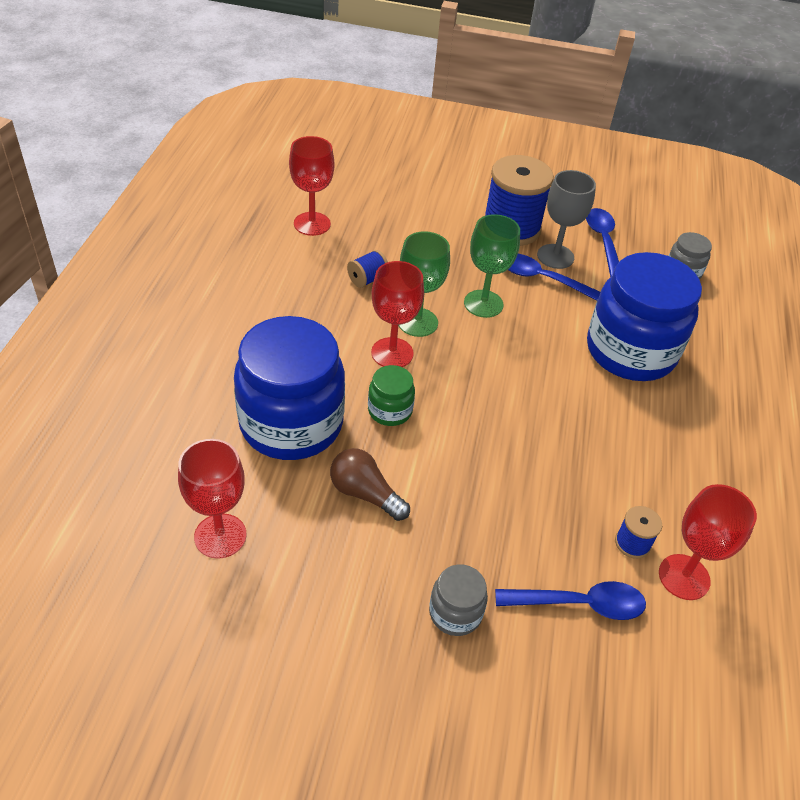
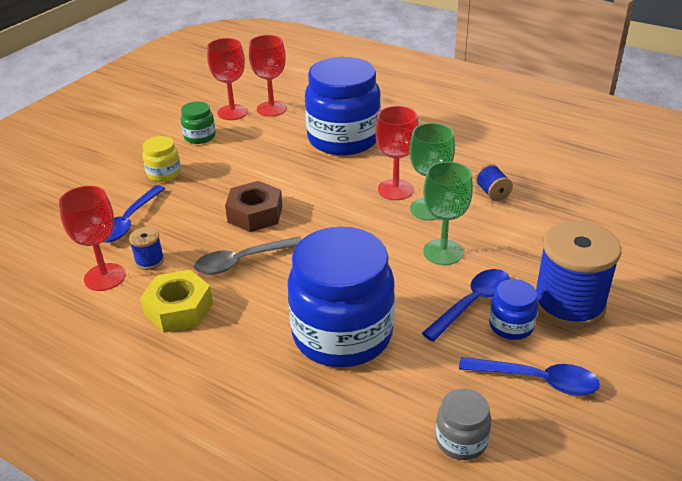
camera: 115 degrees right, 10 degrees down
(312, 224) = (578, 176): red goblet -> red goblet (232, 112)
(365, 494) = (269, 157): brown light bulb -> none
(390, 410) = (335, 178): green jar -> green jar (200, 137)
(455, 613) = (164, 173): grey jar -> yellow jar
(496, 469) = (255, 214): none -> brown nut
(555, 256) = (511, 326): grey goblet -> blue jar
(582, 453) = (242, 261): none -> grey spoon
(681, 482) = (179, 309): none -> yellow nut

